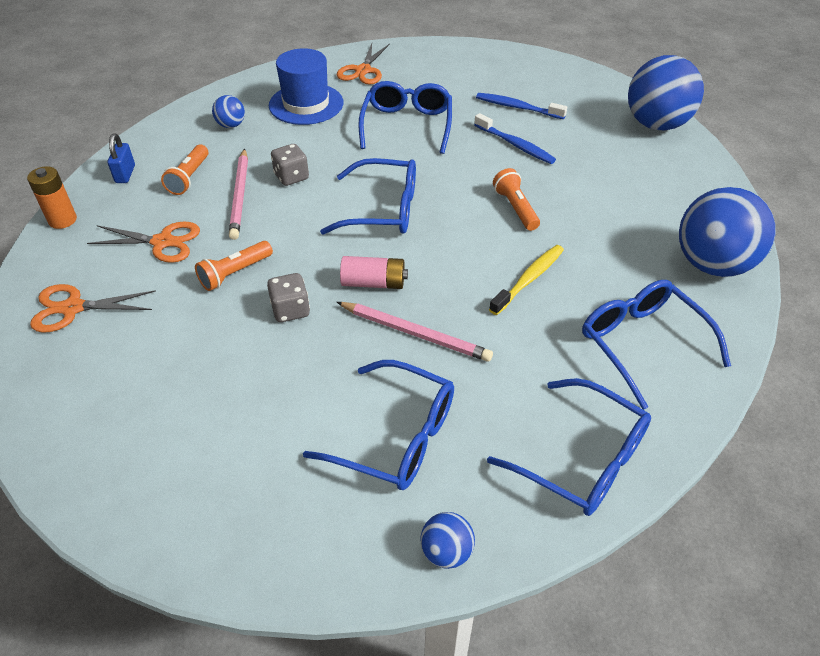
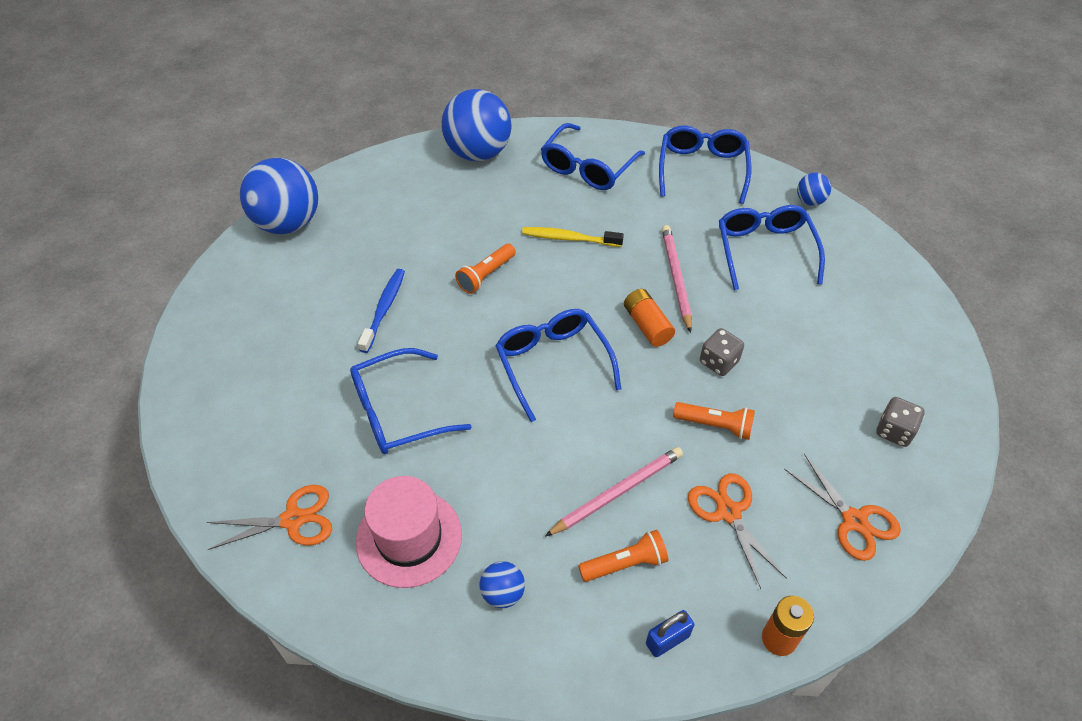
camera: 120 degrees left, 5 degrees up
(291, 177) = (557, 465): grey dice -> grey dice (894, 431)
(306, 104) = (409, 538): blue hat -> pink hat
(374, 283) = (647, 325): pink battery -> orange battery
(518, 107) = (309, 332): blue toothbrush -> none

